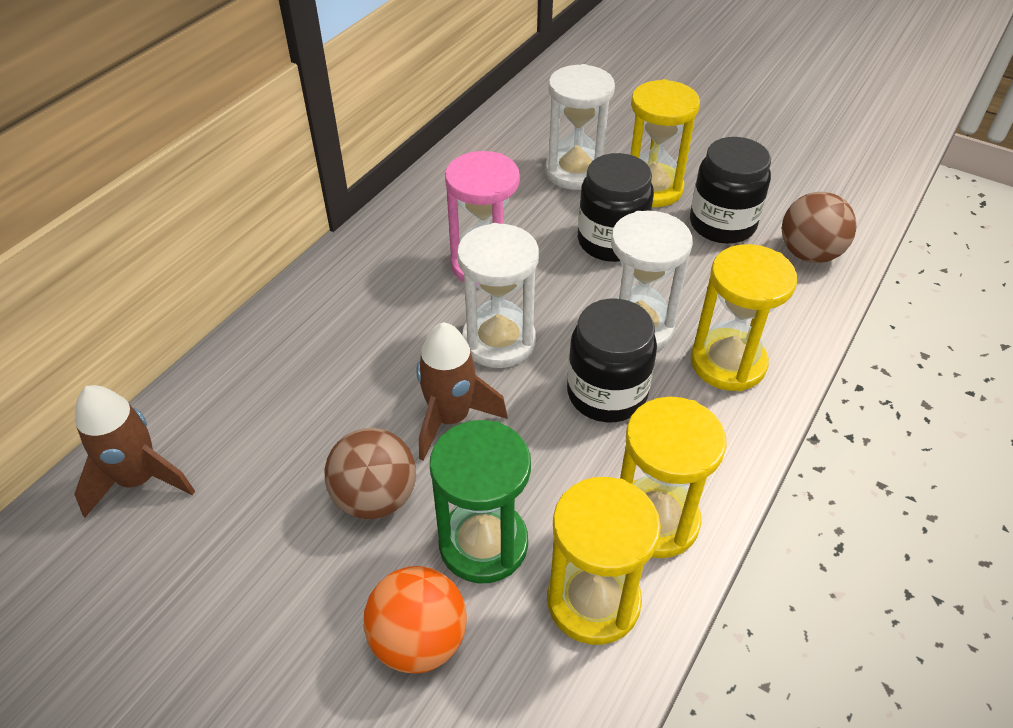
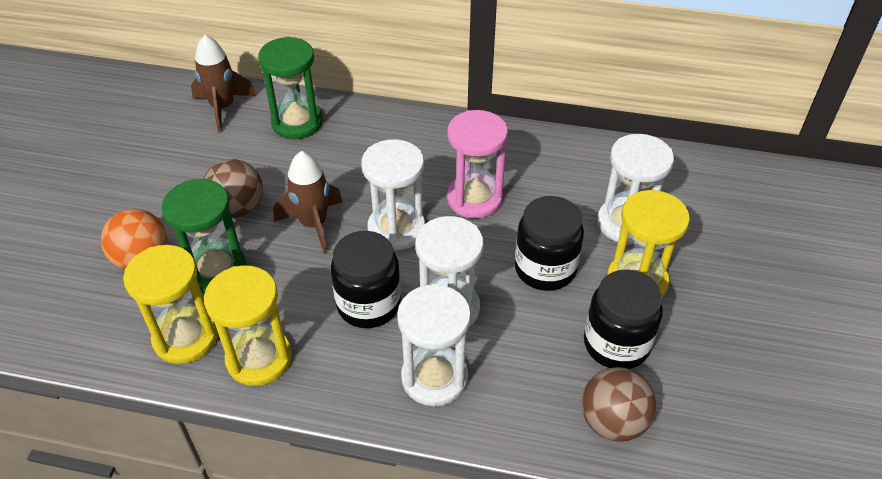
camera: 70 degrees right, 0 degrees up
(239, 396) = (297, 122): none -> green hourglass
(728, 363) = (434, 378): yellow hourglass -> white hourglass

